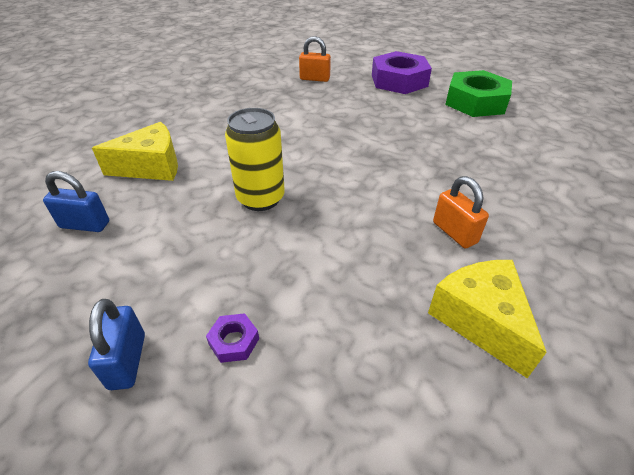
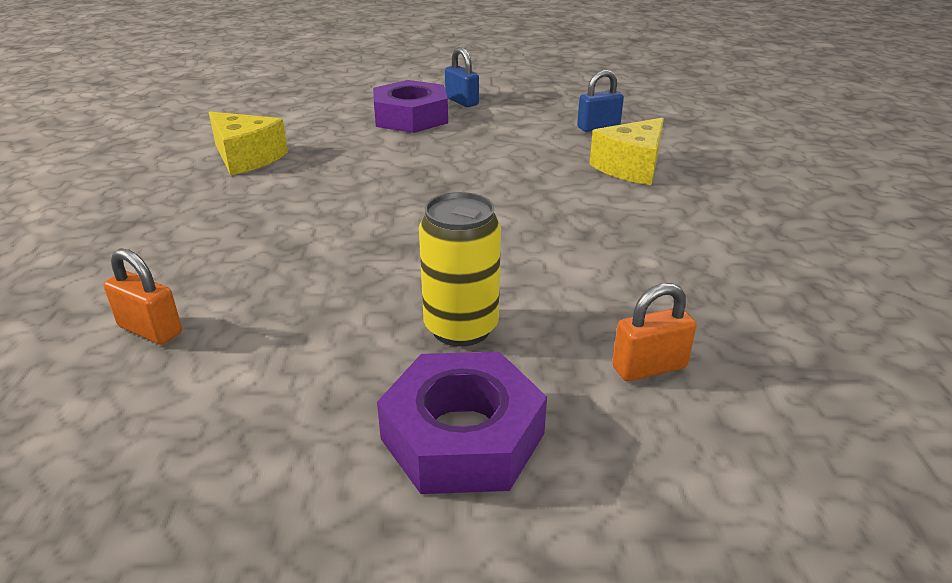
camera: 150 degrees right, 10 degrees down
(234, 341) = (410, 117): purple nut -> purple nut, size x2.44
(260, 198) = (485, 174): yellow can -> yellow can (461, 328)
(454, 232) = (273, 198): orange padlock -> orange padlock (150, 330)
(475, 102) = (252, 420): green nut -> none

